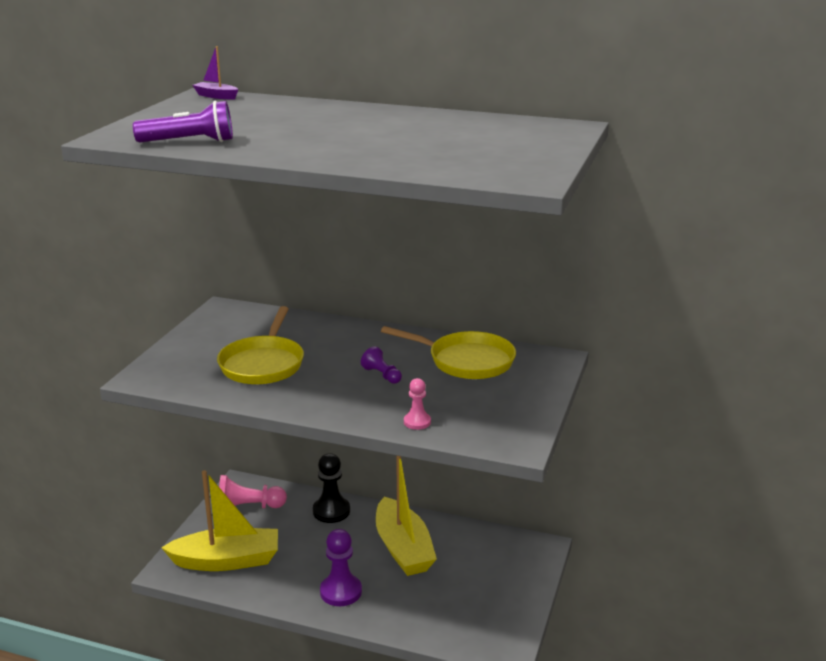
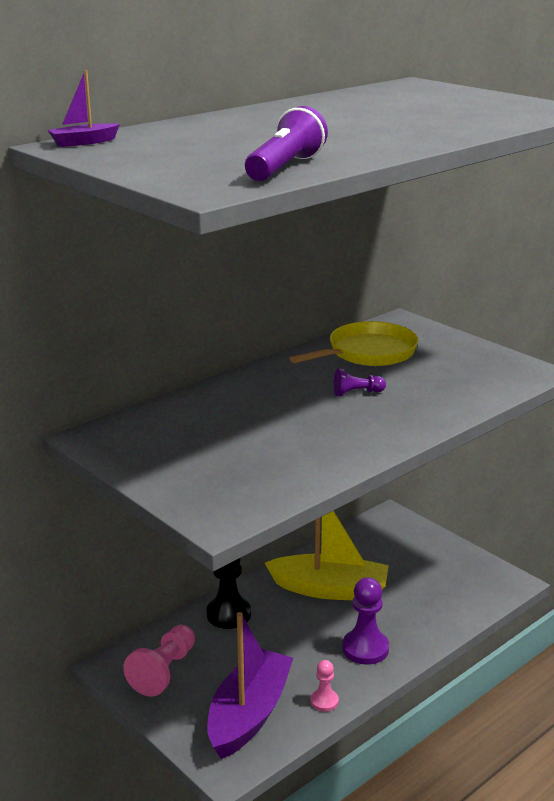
camera: 60 degrees left, 0 degrees up
(227, 560) = (249, 714): yellow boat -> purple boat
(263, 364) = (266, 443): yellow pan -> none
(417, 422) = (463, 399): pink pawn -> pink pawn (324, 701)

